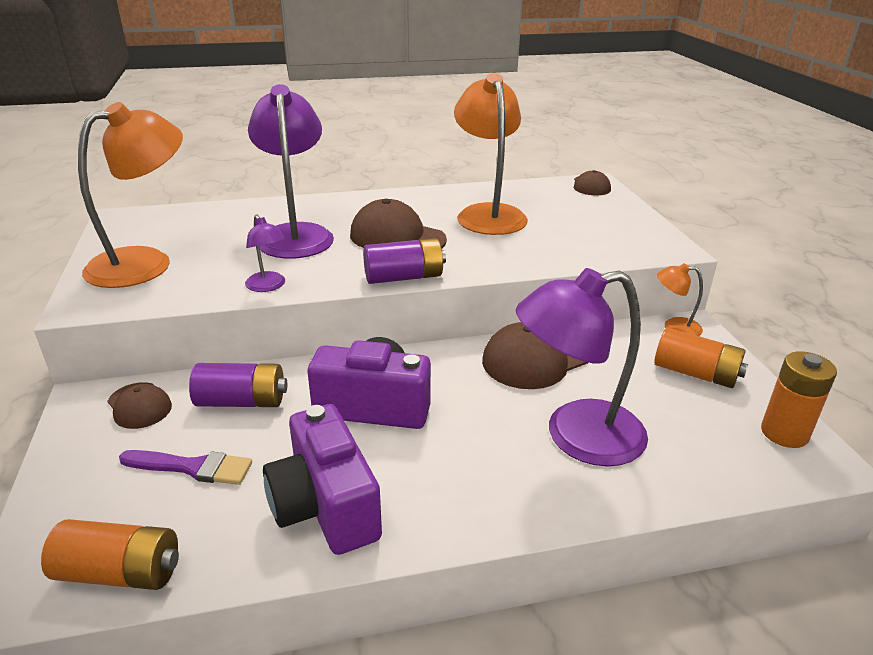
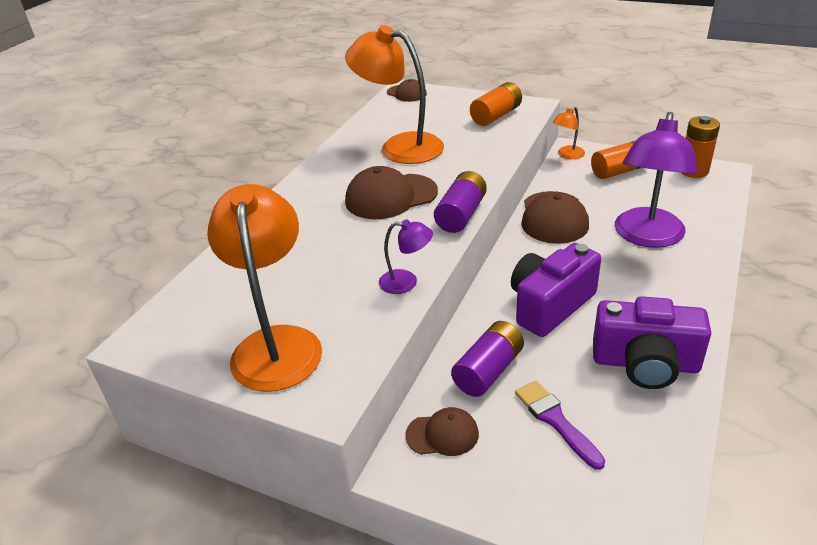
camera: 50 degrees left, 5 degrees up
(120, 572) = (654, 488): orange battery -> orange battery (496, 116)
(192, 467) = (555, 420): purple brush -> purple brush turned 75 degrees counterclockwise
(296, 234) = (324, 243): purple lamp -> none

